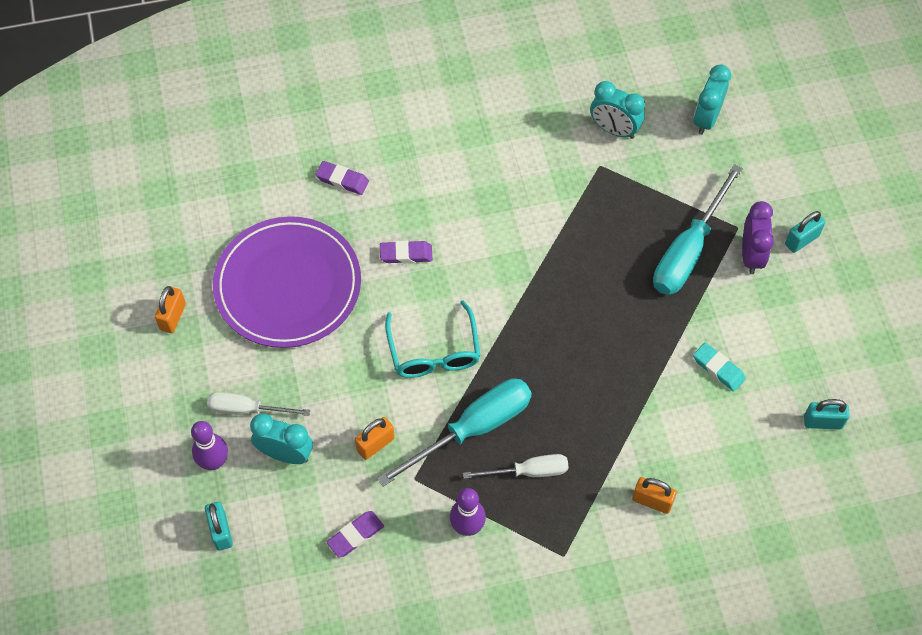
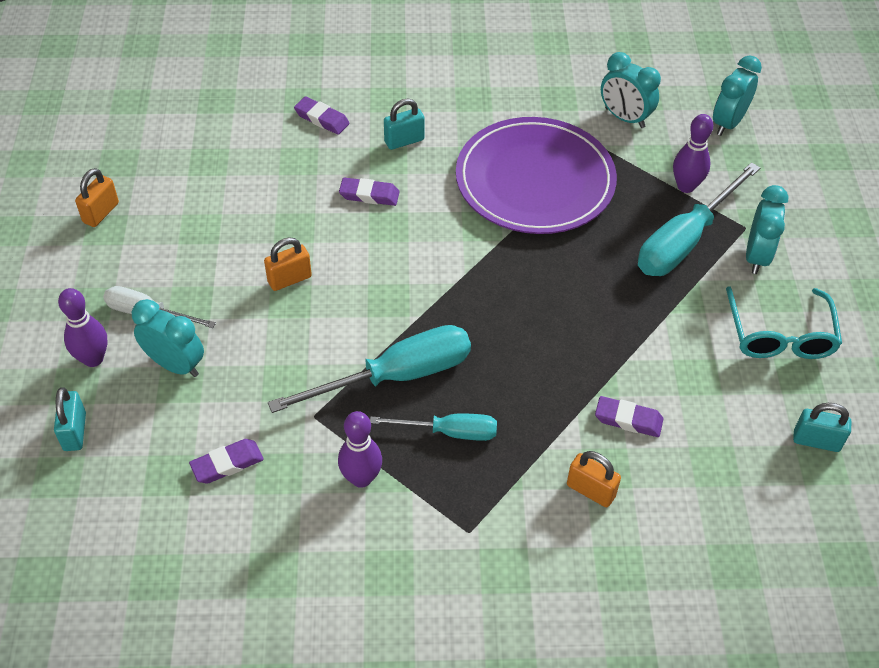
camera: 10 degrees right, 10 degrees down
(288, 285) = (233, 203): purple plate -> purple plate (535, 180)
(375, 444) = (280, 373): orange padlock -> orange padlock (289, 279)
(434, 351) = (373, 291): turquoise glasses -> turquoise glasses (780, 335)
(528, 471) = (449, 432): white screwdriver -> turquoise screwdriver
(670, 432) = (628, 419): none -> purple eraser
(680, 194) = (686, 186): none -> purple bowling pin
(718, 369) = (698, 363): turquoise eraser -> none
(751, 255) = (756, 256): purple clock -> turquoise clock
(801, 240) = (818, 251): turquoise padlock -> turquoise padlock (404, 141)

